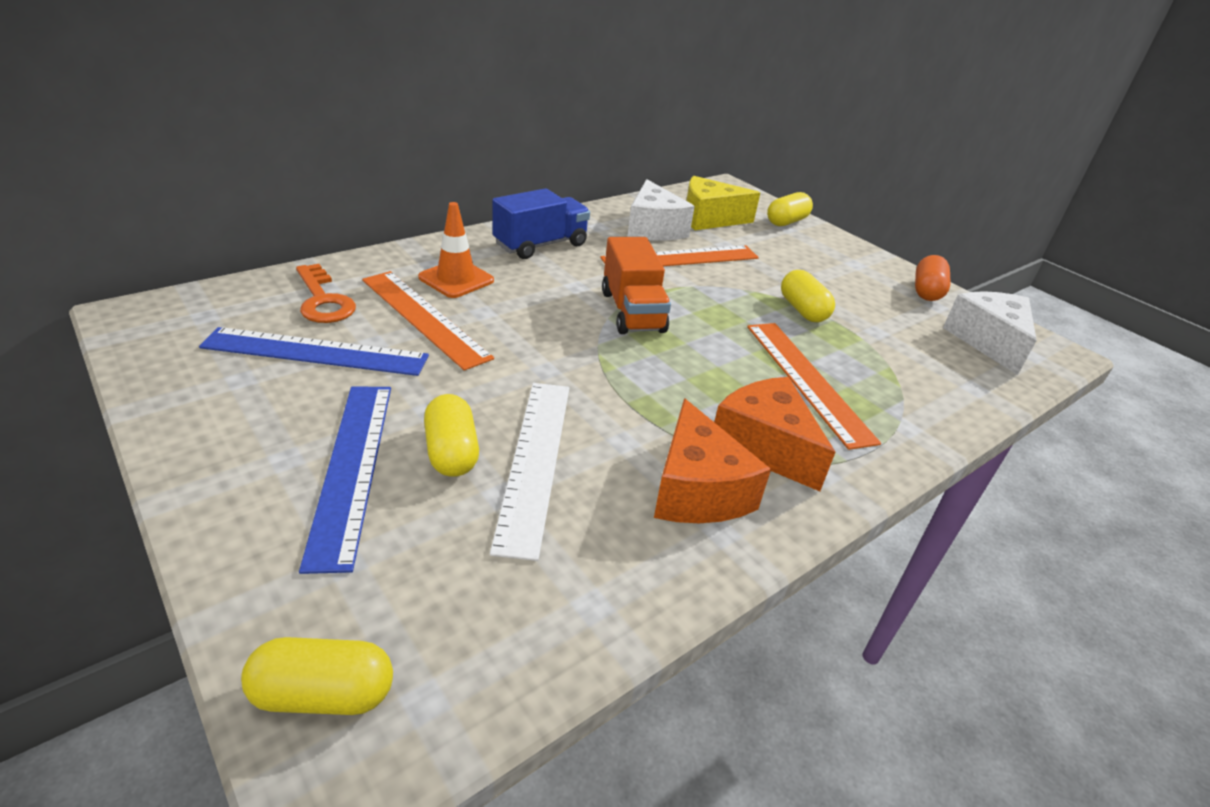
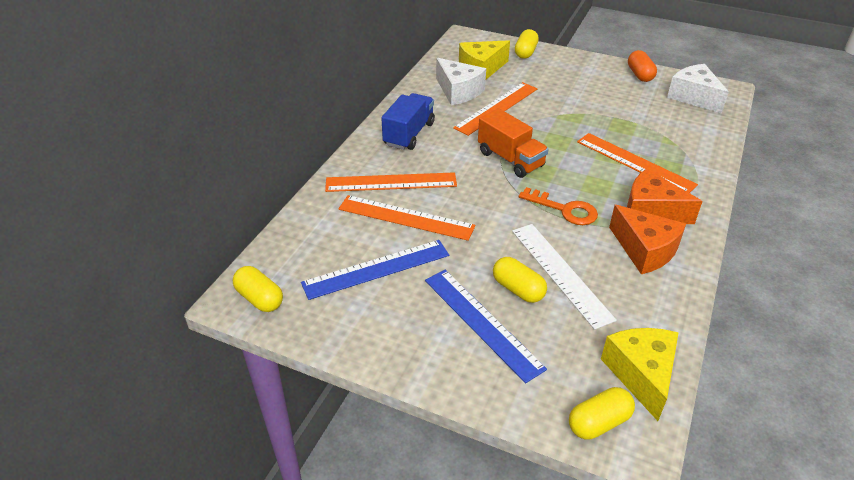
camera: 25 degrees left, 5 degrees up
(323, 300) = (334, 234): orange key -> orange key (565, 210)
(456, 279) = (391, 182): orange traffic cone -> orange ruler
(480, 660) = (641, 374): none -> yellow cheese
(802, 310) = (593, 117): yellow capsule -> yellow capsule (260, 298)

